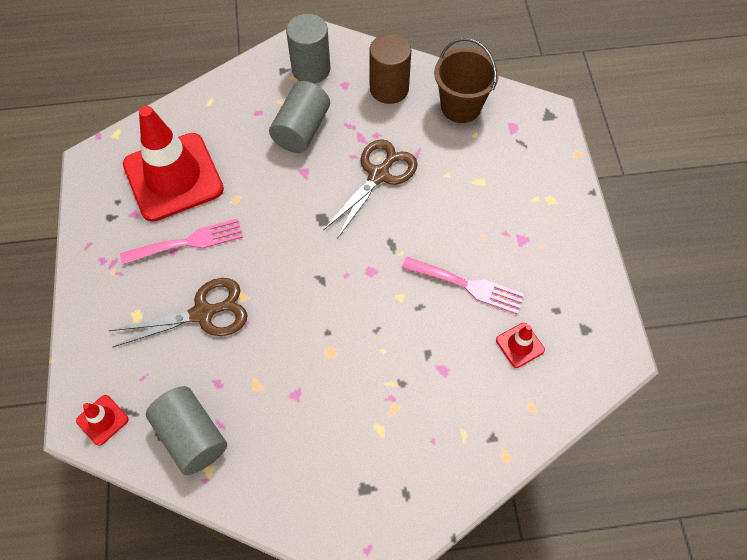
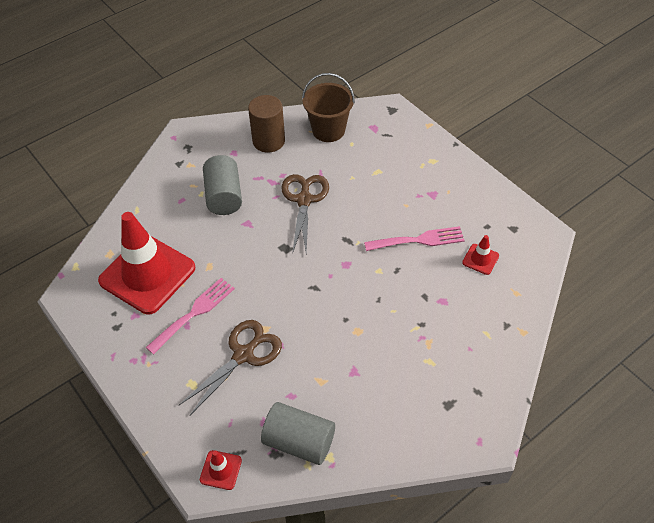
camera: 30 degrees left, 10 degrees down
(311, 69) = (200, 153): grey cylinder -> none

